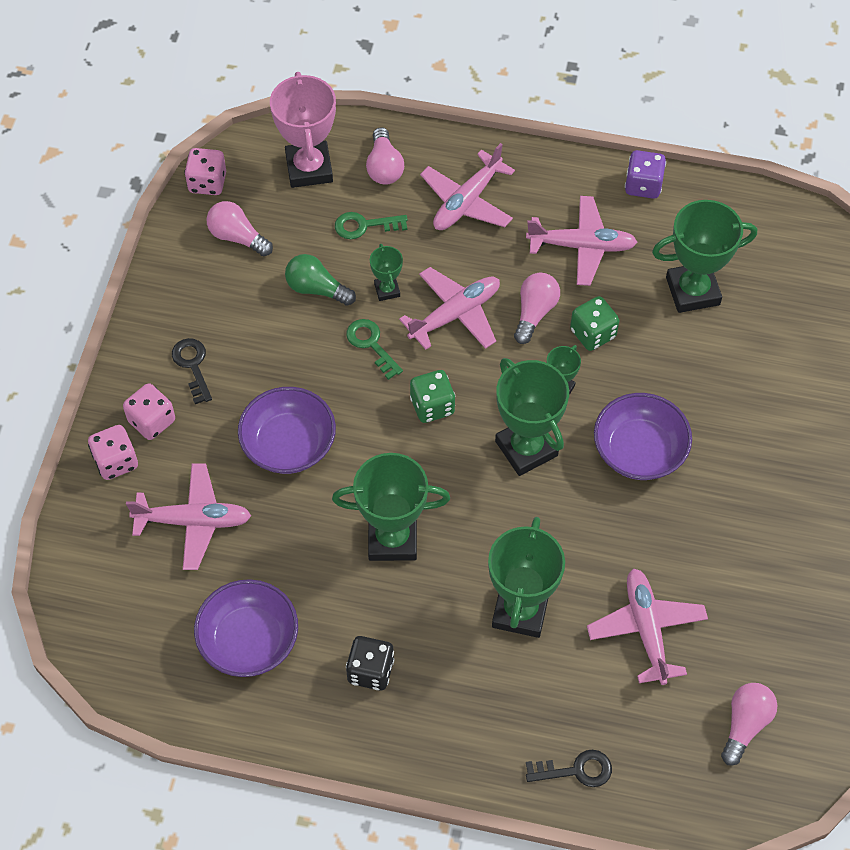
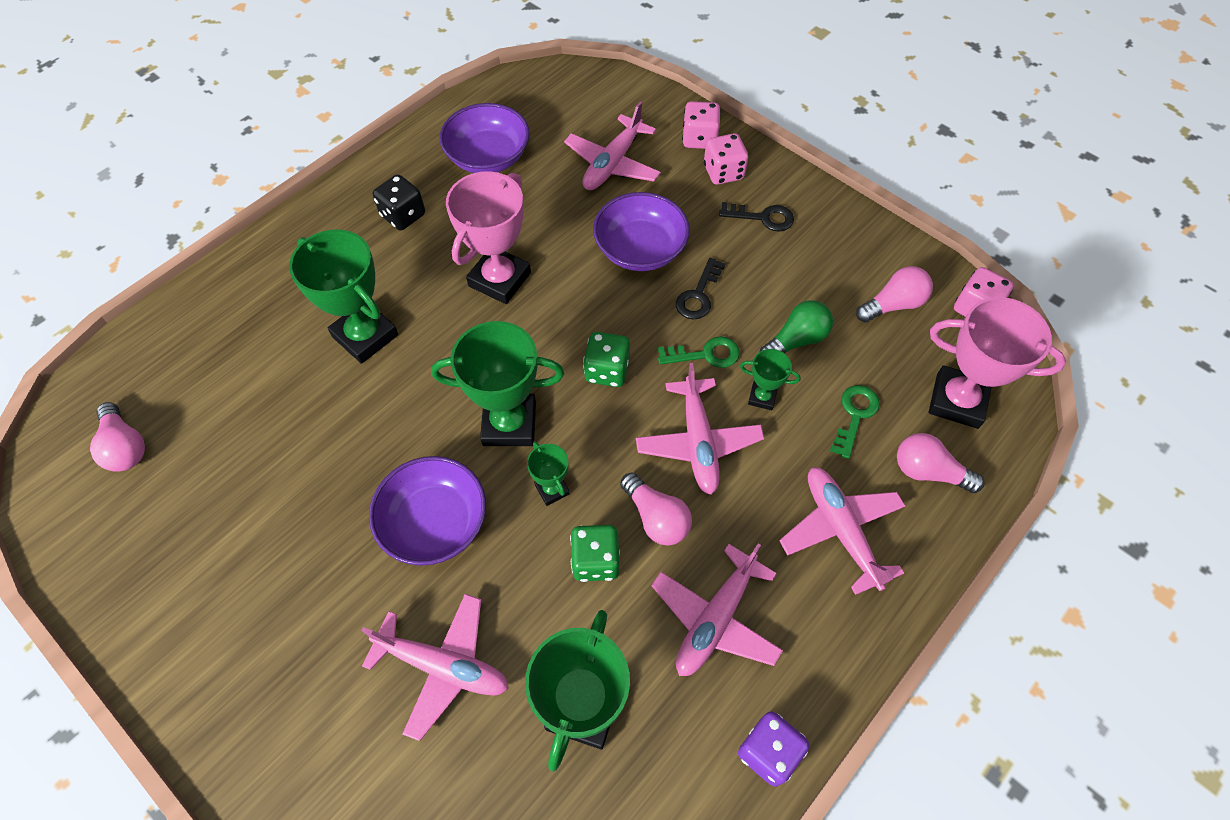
camera: 120 degrees right, 0 degrees up
(392, 539) = (499, 279): green trophy -> pink trophy
(576, 770) = (211, 304): black key -> black key (698, 295)
(646, 629) = (268, 421): pink plane -> pink plane (443, 666)

